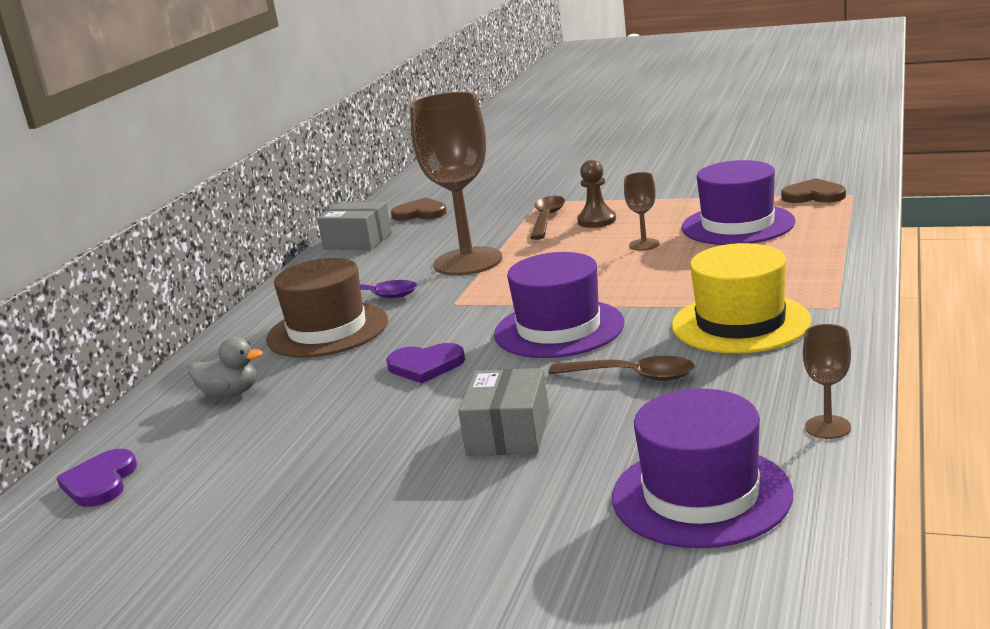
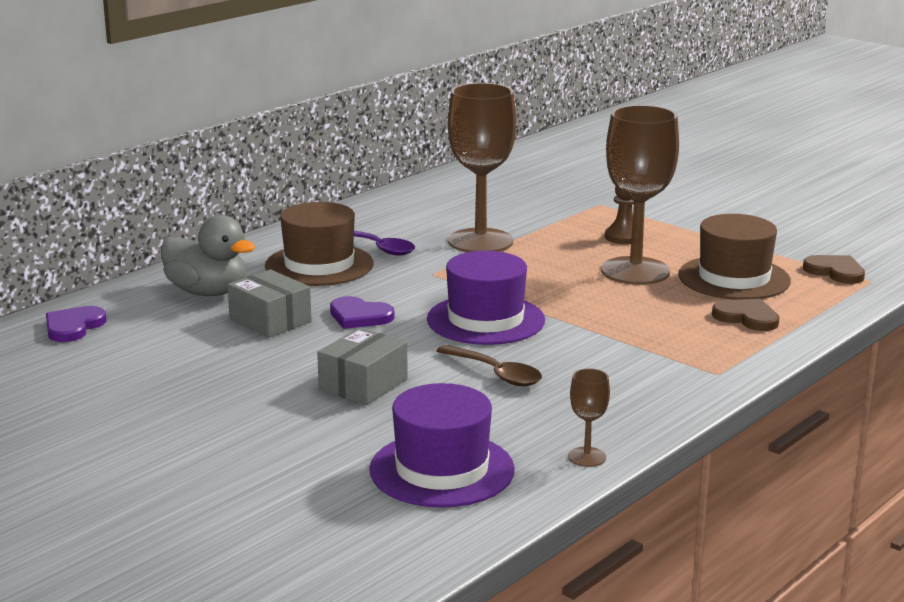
camera: 20 degrees right, 0 degrees up
(230, 394) = (207, 292): grey duck -> grey duck, size x1.67
(357, 241) = (416, 195): grey box -> grey box (270, 320)
(420, 213) = (490, 185): brown heart -> brown heart (747, 317)
(547, 219) = (585, 222): brown spoon -> none
(644, 244) = (635, 271): brown goblet -> brown goblet, size x2.35
(737, 225) = (734, 278): purple hat -> brown hat
(740, 323) = (626, 361): yellow hat -> none

